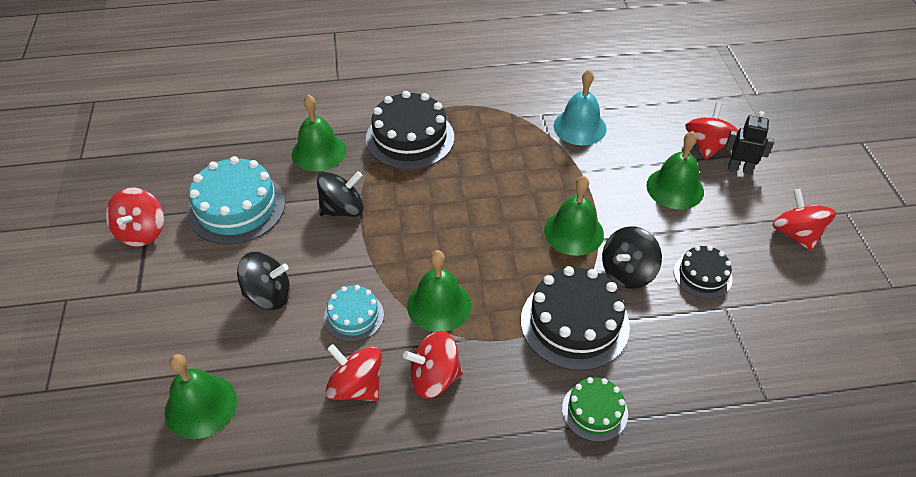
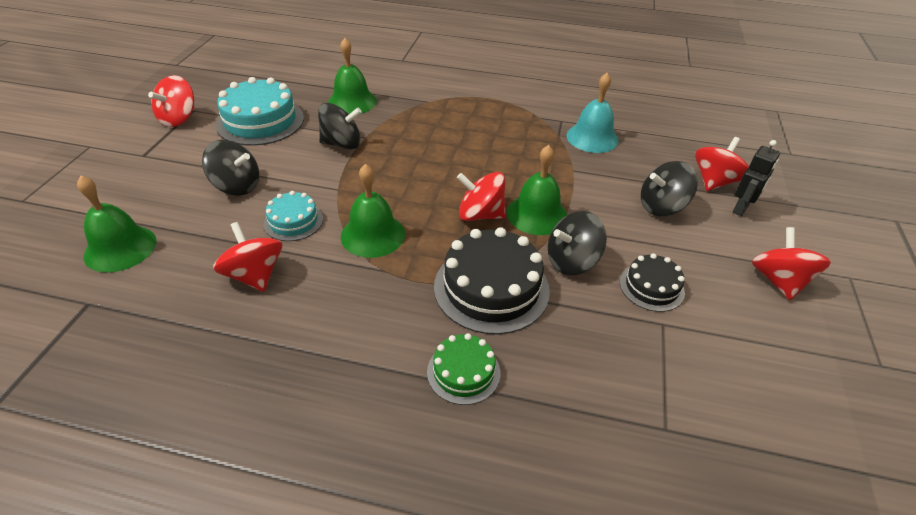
camera: 20 degrees right, 5 degrees down
(410, 138) = (433, 110): black cake -> none
(434, 378) = (327, 291): red spinning top -> red spinning top (480, 215)
(675, 188) = (661, 206): green bell -> black spinning top
(740, 169) = (741, 208): black robot -> black robot turned 90 degrees clockwise

